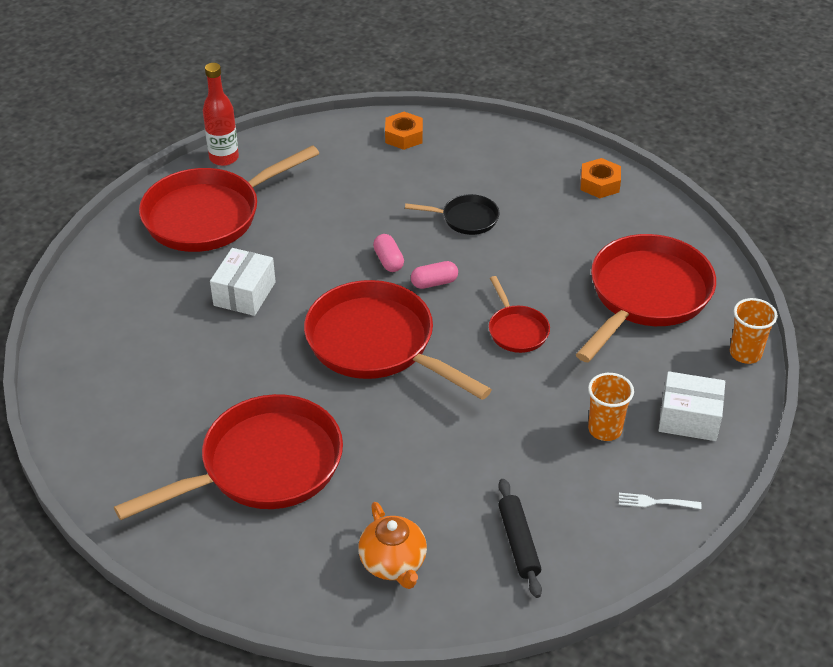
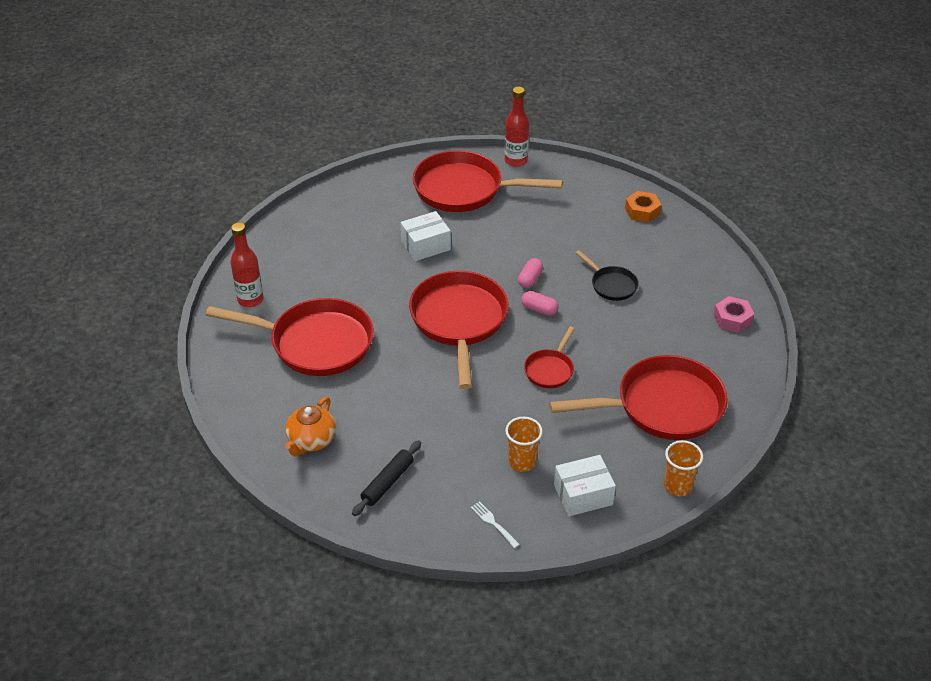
camera: 45 degrees right, 0 degrees up
(129, 473) = (250, 300): none -> red bottle
(599, 184) = (732, 319): orange nut -> pink nut
(689, 418) = (583, 495): white box -> white box turned 75 degrees counterclockwise

